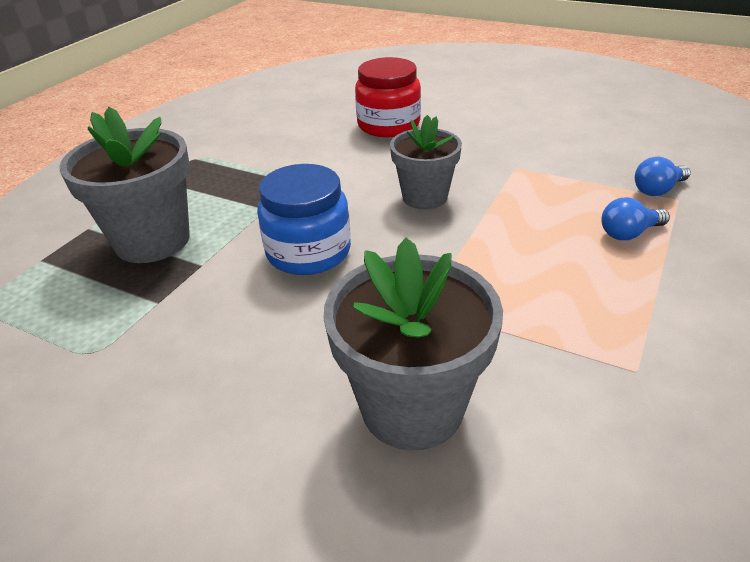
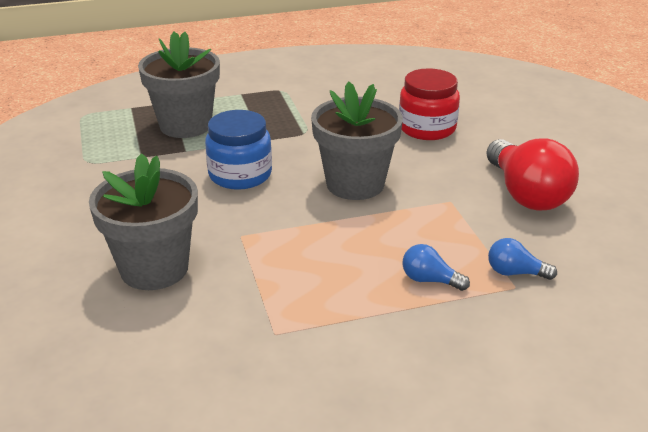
camera: 45 degrees right, 5 degrees down
(424, 197) = (355, 184): grey flower pot -> grey flower pot, size x1.52
(548, 134) = (526, 194): none -> red light bulb

